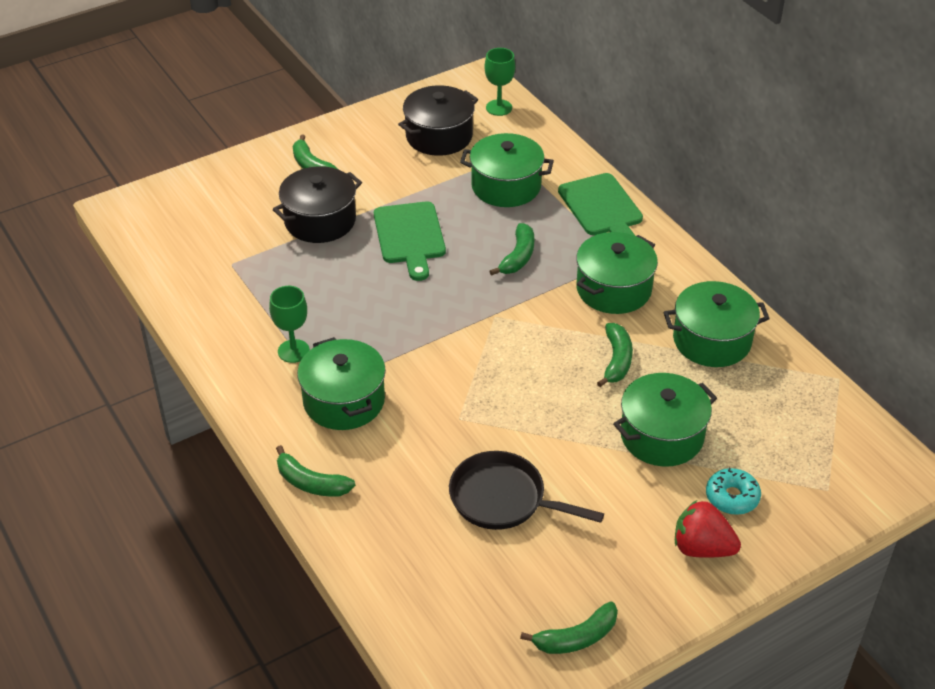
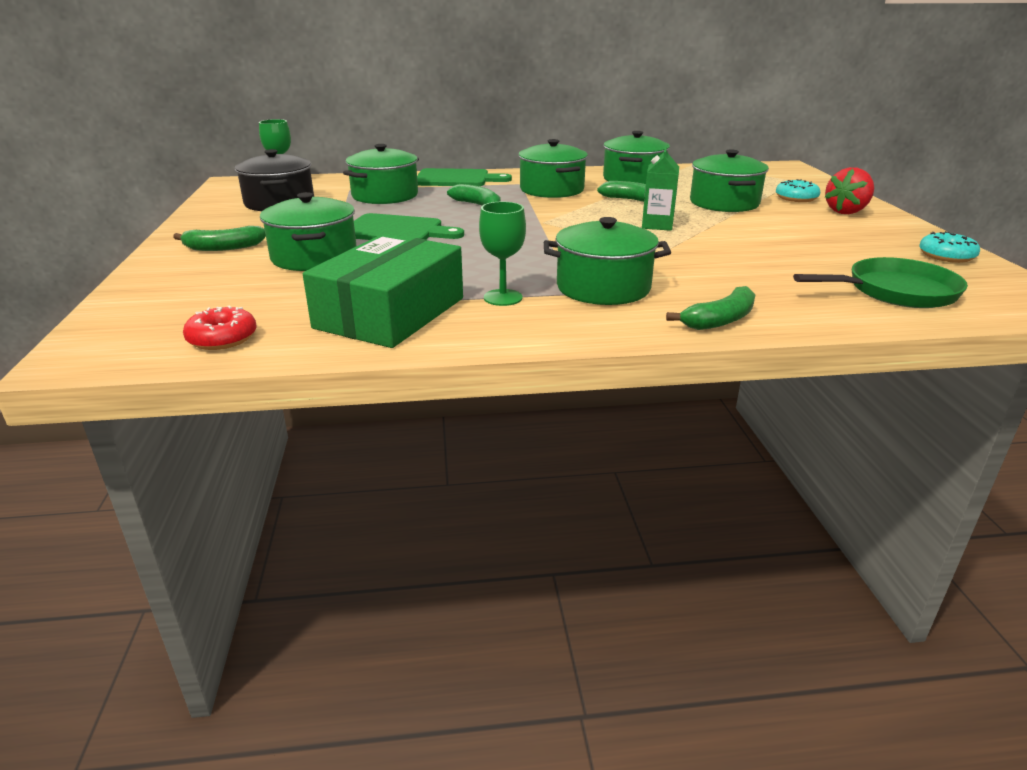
camera: 65 degrees left, 15 degrees down
(163, 250) = (222, 338): none -> red donut
(237, 305) = (390, 313): none -> green box
(320, 221) = (314, 257): black pot -> green pot
(438, 594) = (895, 292): none -> green pan
(503, 499) = (775, 252): black pan -> none
(538, 398) = (657, 225): none -> green carton
(576, 638) = (946, 256): green banana -> turquoise donut

